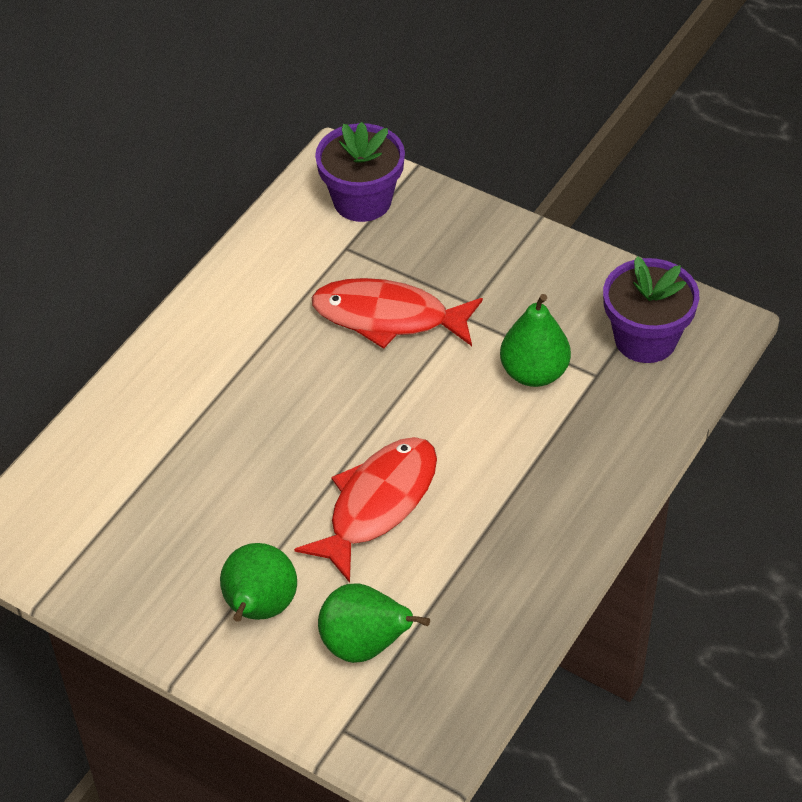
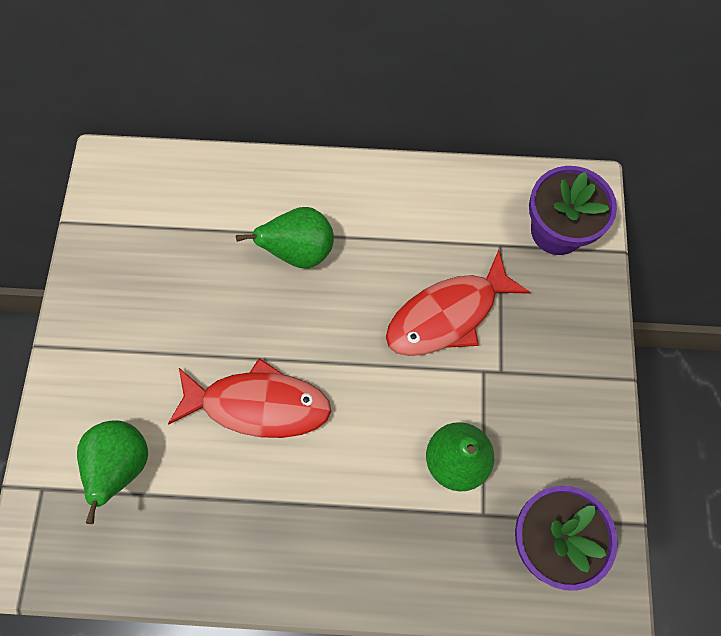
camera: 60 degrees right, 20 degrees up
(259, 608) = (123, 370): green pear -> green pear (299, 252)
(388, 317) = (448, 315): red fish -> red fish turned 105 degrees counterclockwise

